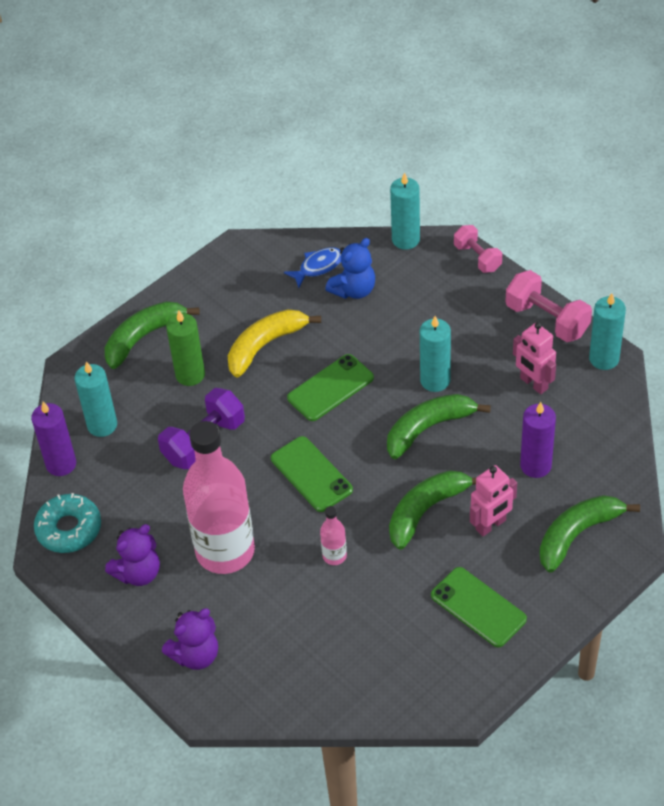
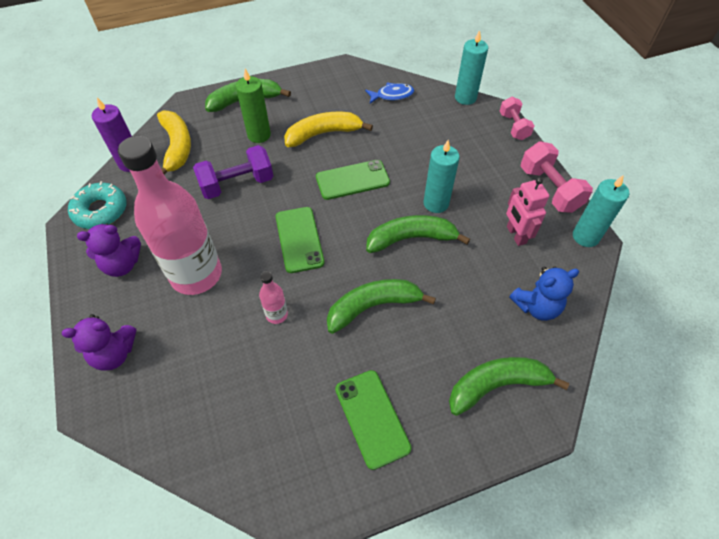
camera: 20 degrees right, 5 degrees up
(102, 425) = (177, 147): turquoise candle -> yellow banana
(354, 290) = (409, 118): blue teddy bear -> blue teddy bear (536, 306)
(491, 525) = (422, 343): pink robot -> none
(535, 465) = (486, 305): purple candle -> none

